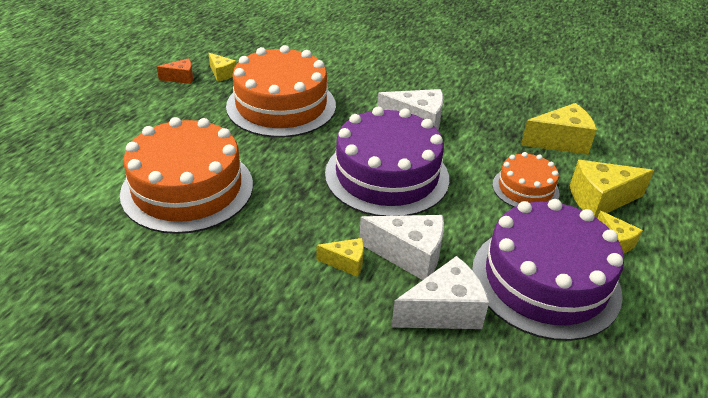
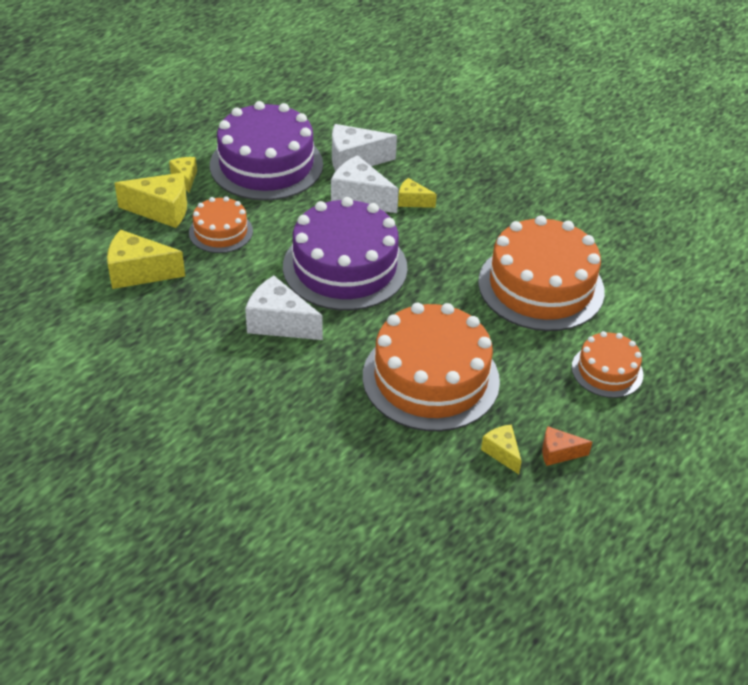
camera: 165 degrees left, 5 degrees up
(133, 129) = (607, 371): none -> orange cake

